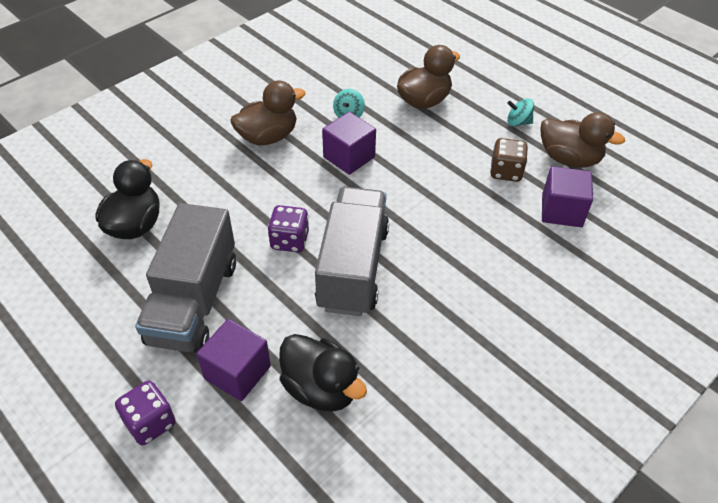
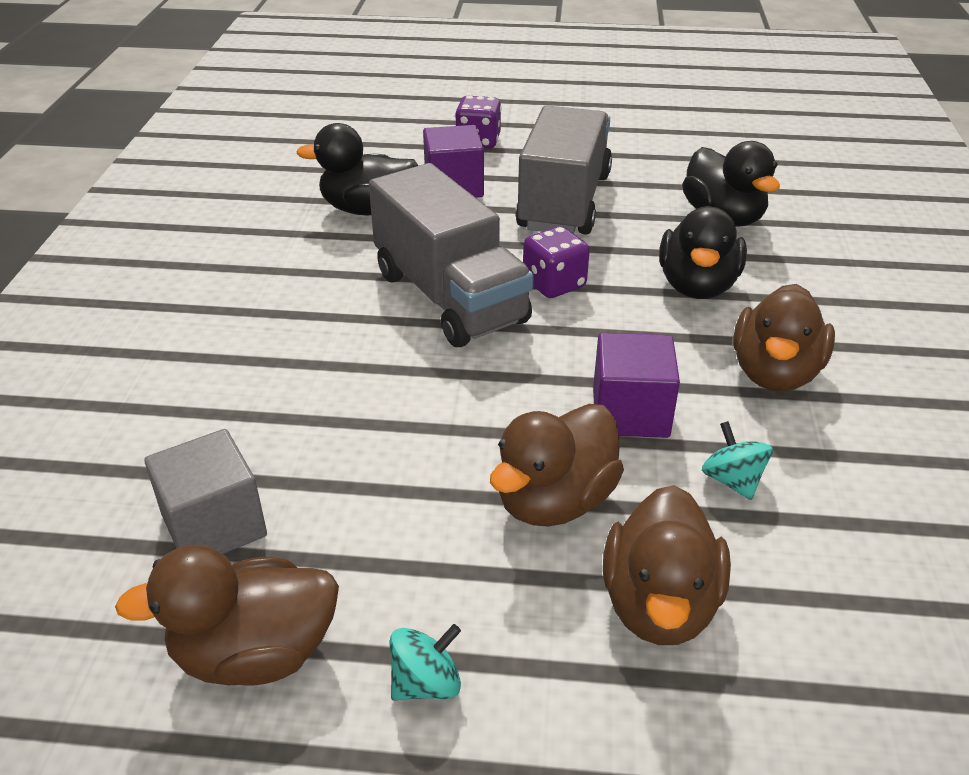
camera: 140 degrees right, 10 degrees down
(194, 302) = (564, 202): grey truck -> grey truck turned 45 degrees clockwise
(225, 193) = (697, 286): none -> black duck
(420, 145) = (555, 501): none -> brown duck
(506, 172) = (363, 542): brown dice -> none
(561, 211) = (214, 525): purple cube -> grey cube

